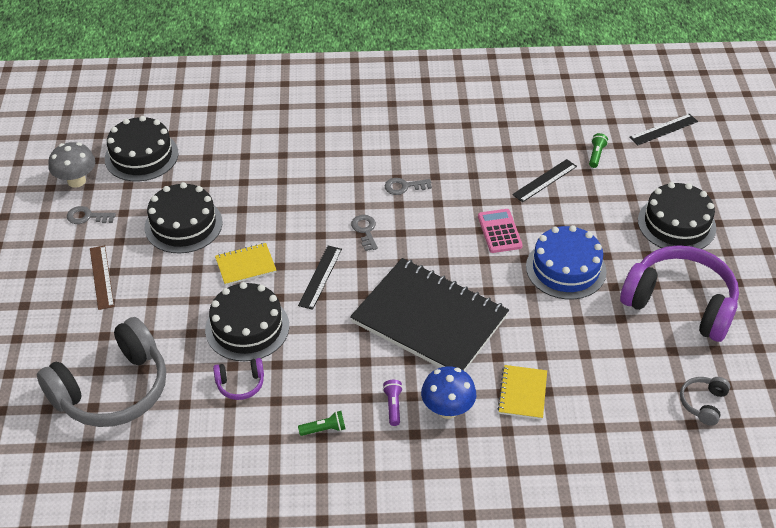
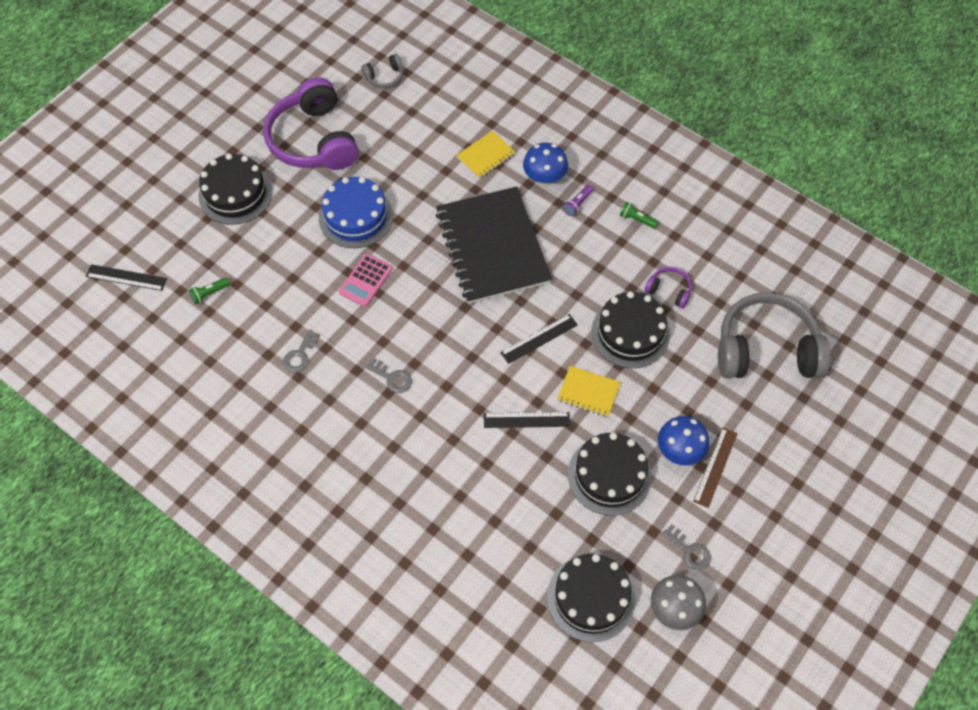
camera: 140 degrees left, 15 degrees up
(139, 270) = (679, 451): none -> blue mushroom
(365, 230) = (465, 357): grey key -> grey key (300, 355)
(545, 180) = (278, 300): black ruler -> black ruler (526, 420)

